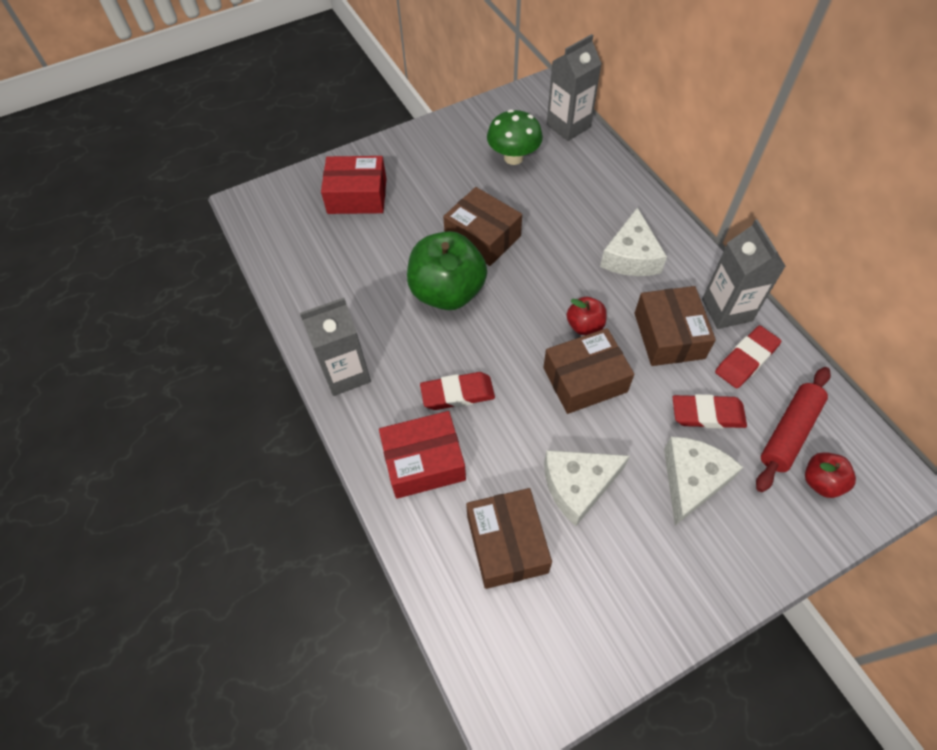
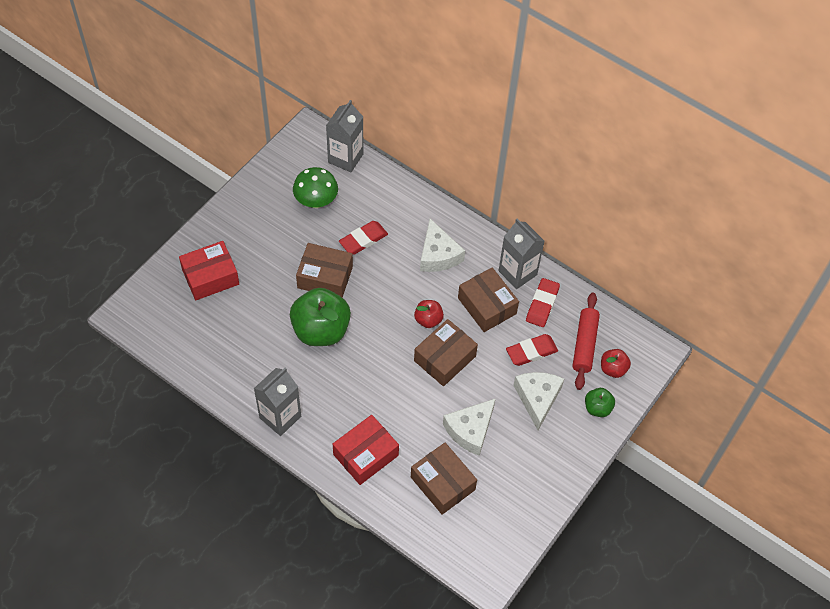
camera: 30 degrees left, 0 degrees up
(457, 394) = (365, 401): red eraser -> red eraser (363, 240)
(778, 529) = (597, 408): none -> green apple

